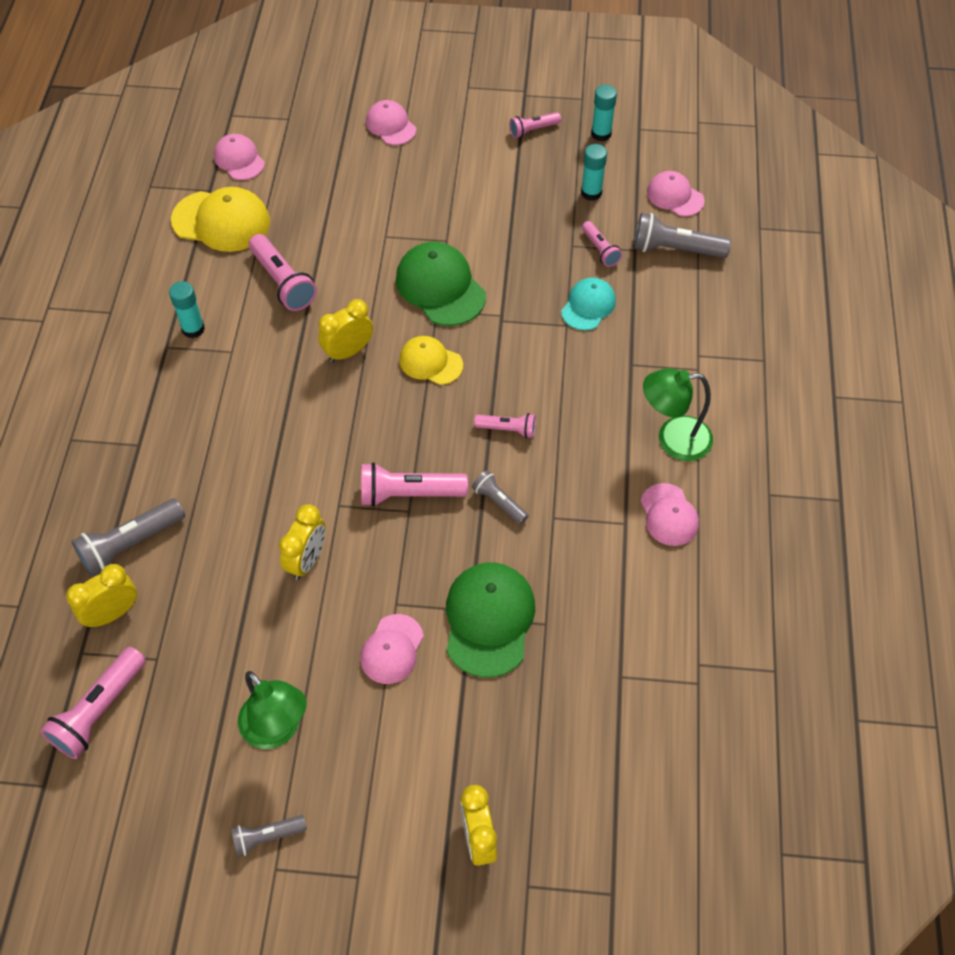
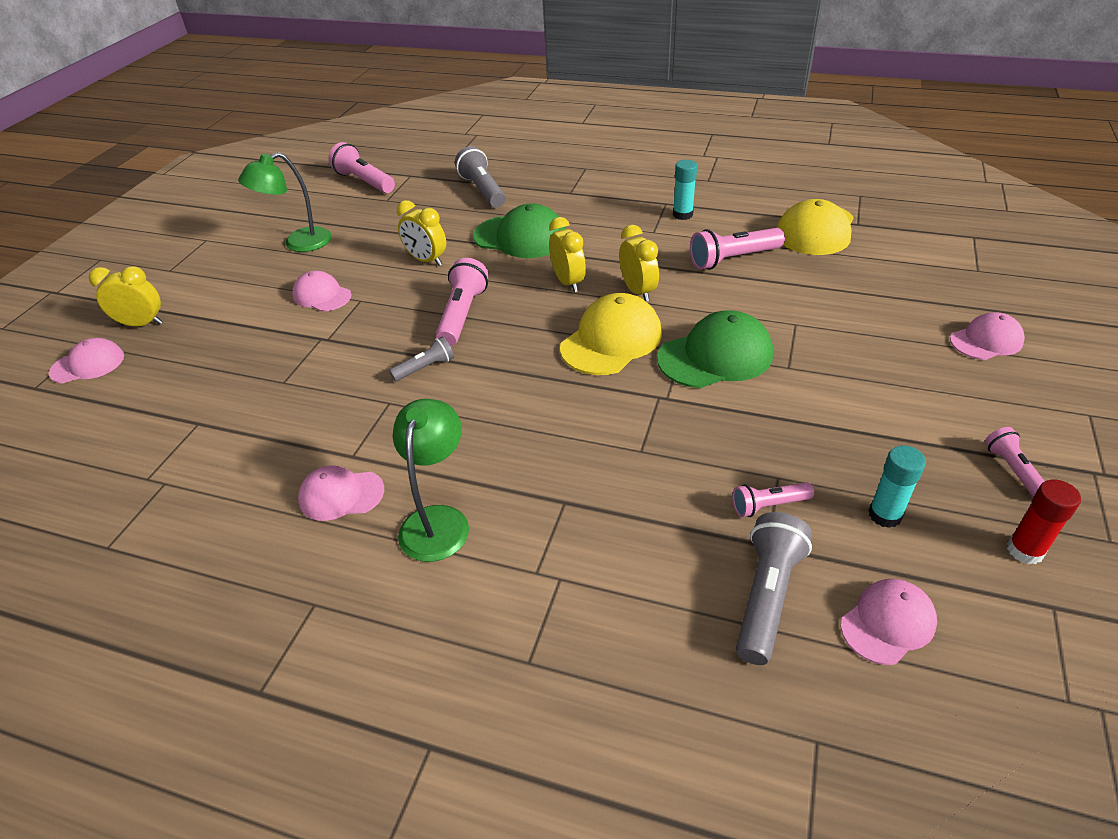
camera: 105 degrees right, 15 degrees down
(112, 613) = (431, 185): yellow clock -> yellow clock (568, 282)
(239, 159) = (905, 240): pink cap -> pink cap (88, 364)
(267, 837) = (229, 237): grey flashlight -> none
(430, 362) = (611, 340): yellow cap -> yellow cap, size x1.63
(489, 620) = (311, 348): green cap -> green cap (520, 237)
(507, 429) = (508, 384): pink flashlight -> none
(588, 306) = (668, 476): turquoise cap -> none
(601, 134) = (1025, 550): turquoise glue stick -> red glue stick

